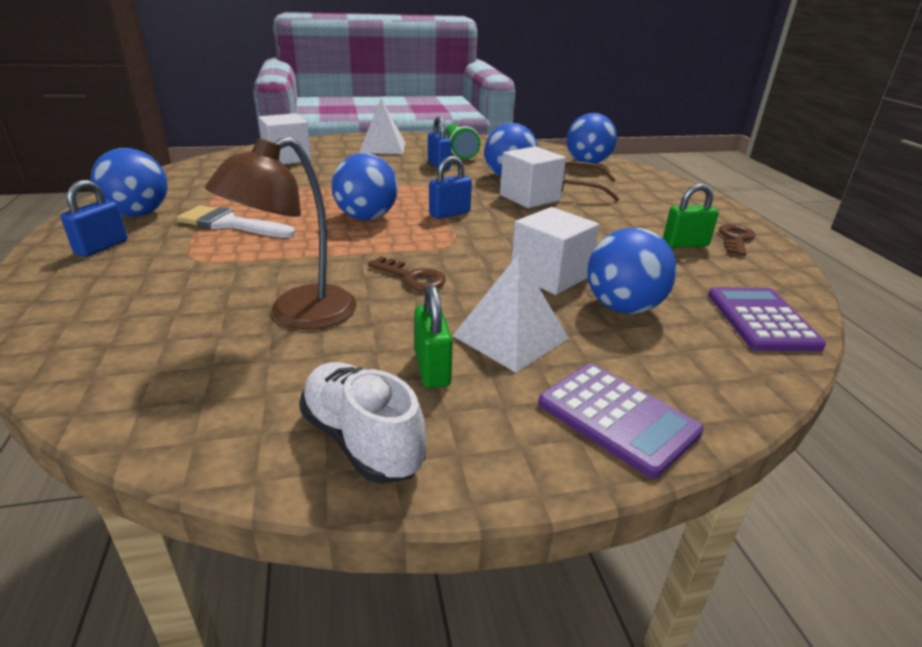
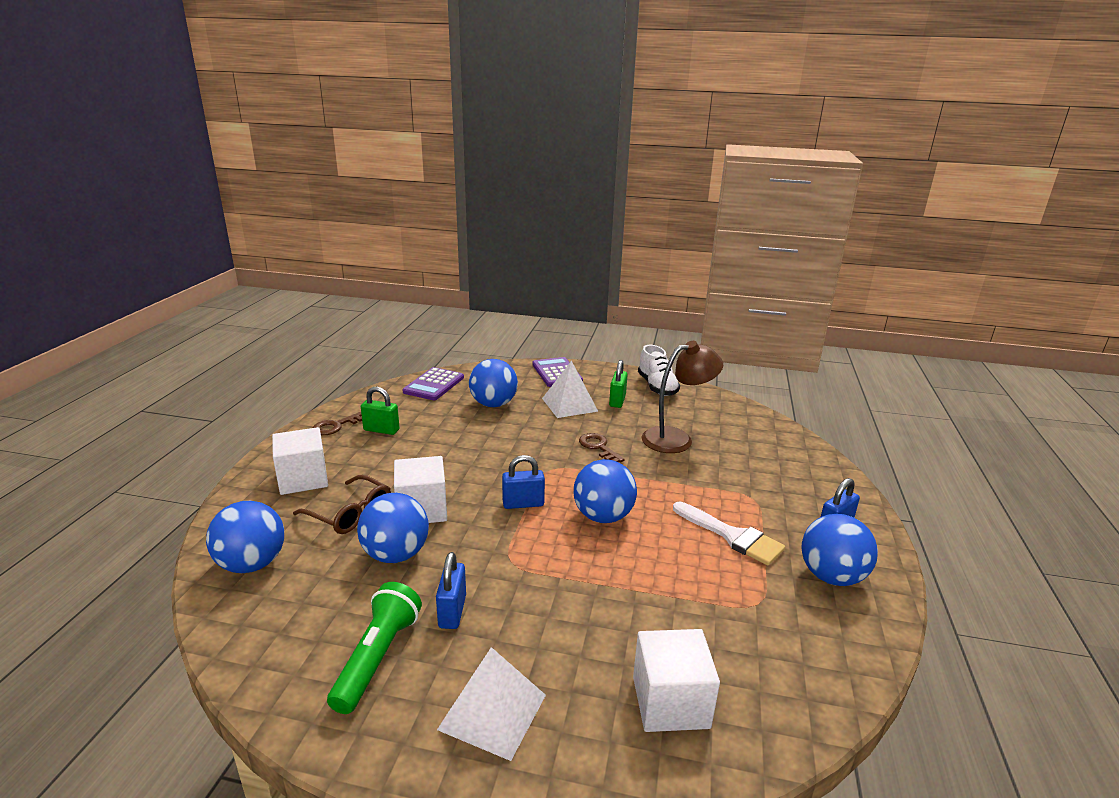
camera: 155 degrees left, 5 degrees down
(550, 276) = (509, 429): white cube -> white cube (303, 479)

